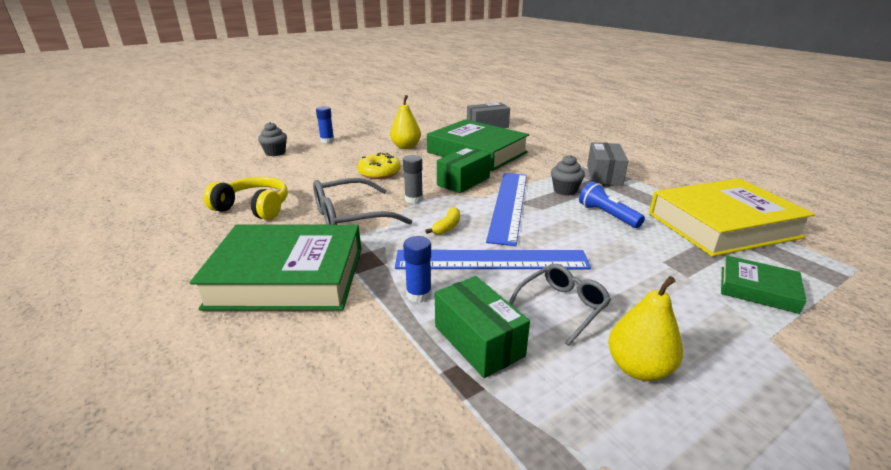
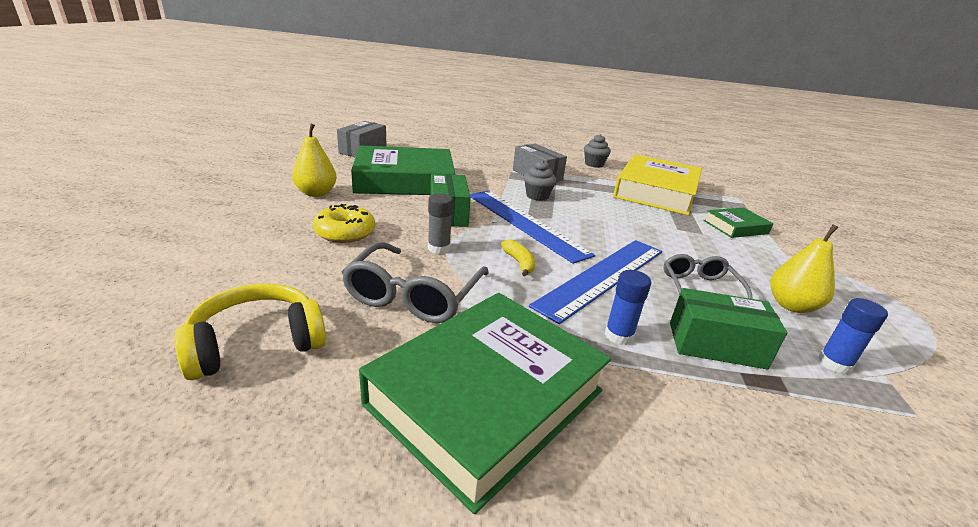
camera: 50 degrees left, 0 degrees up
(275, 153) = (120, 253): grey cupcake -> grey cupcake (594, 164)
(327, 140) = (183, 212): blue glue stick -> blue glue stick (834, 363)
(607, 215) = (596, 207): blue flashlight -> none

